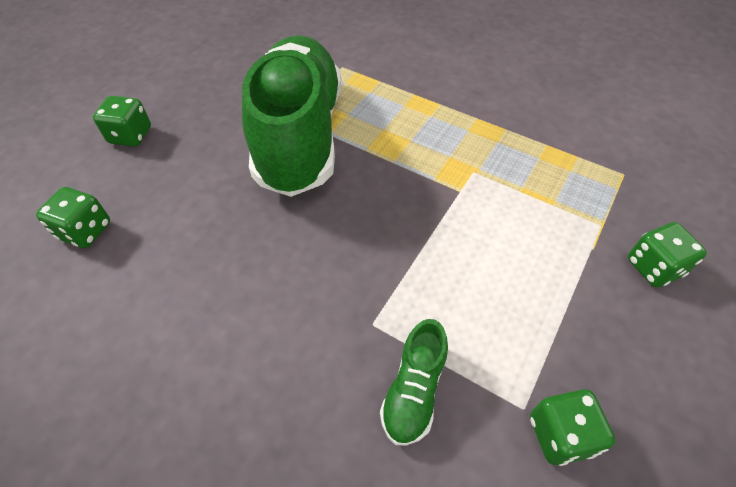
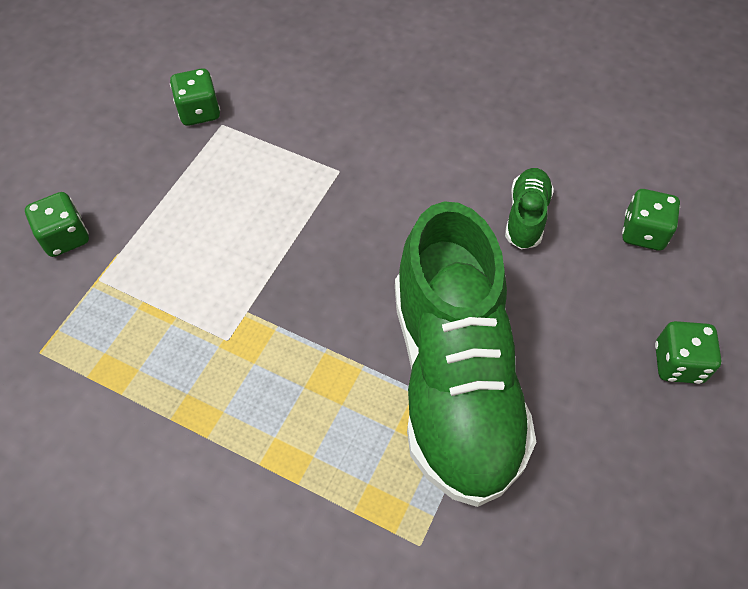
camera: 175 degrees right, 5 degrees up
(413, 391) = (304, 129): green shoe -> green shoe (526, 216)

